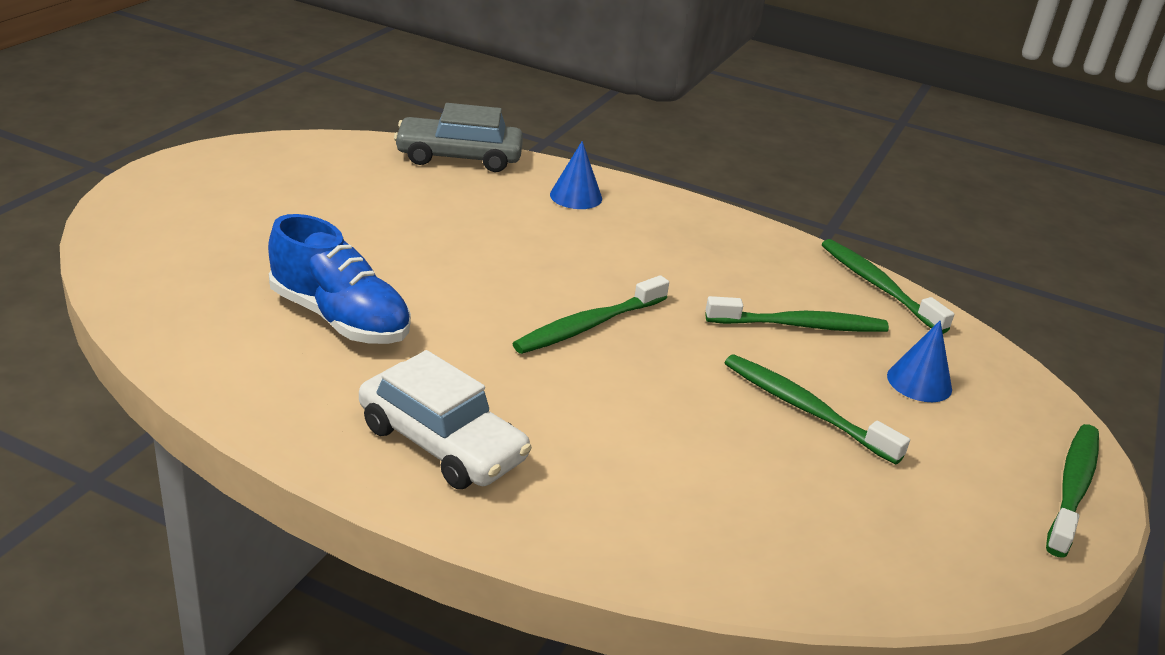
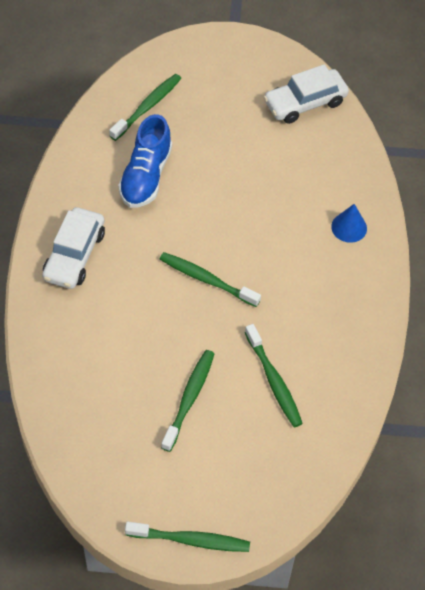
camera: 70 degrees right, 25 degrees up
(341, 160) = (305, 102): none -> white car
(459, 157) = (354, 153): grey car -> none
(878, 286) = (351, 416): green toothbrush -> green toothbrush (147, 107)
(919, 382) = (251, 452): blue cone -> none

